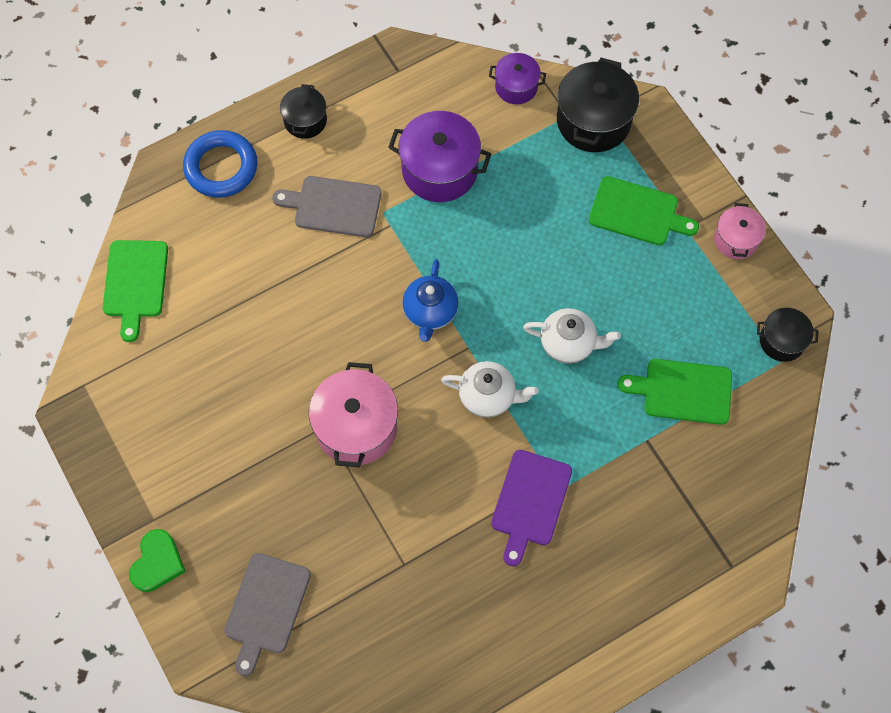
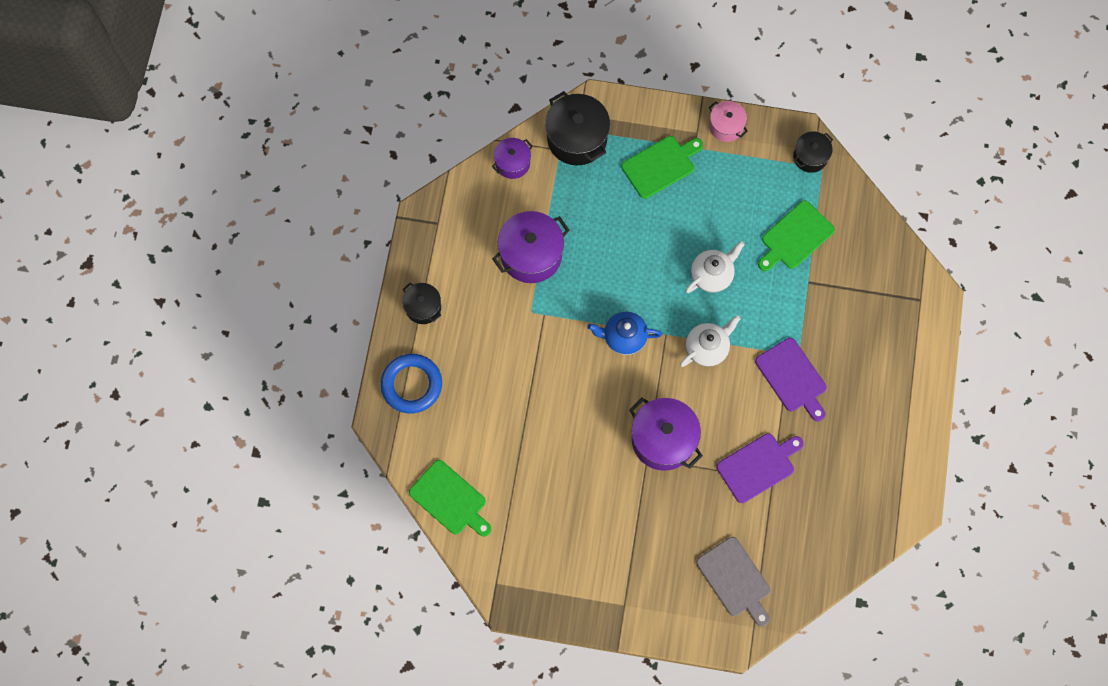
camera: 50 degrees left, 5 degrees up
(157, 563) = (654, 623): green heart -> none
(333, 206) = (501, 338): grey cutting board -> none
(356, 427) = (663, 439): pink pot -> purple pot
(406, 539) = (758, 466): none -> purple cutting board
(430, 312) = (624, 337): blue teapot -> blue teapot turned 135 degrees clockwise

